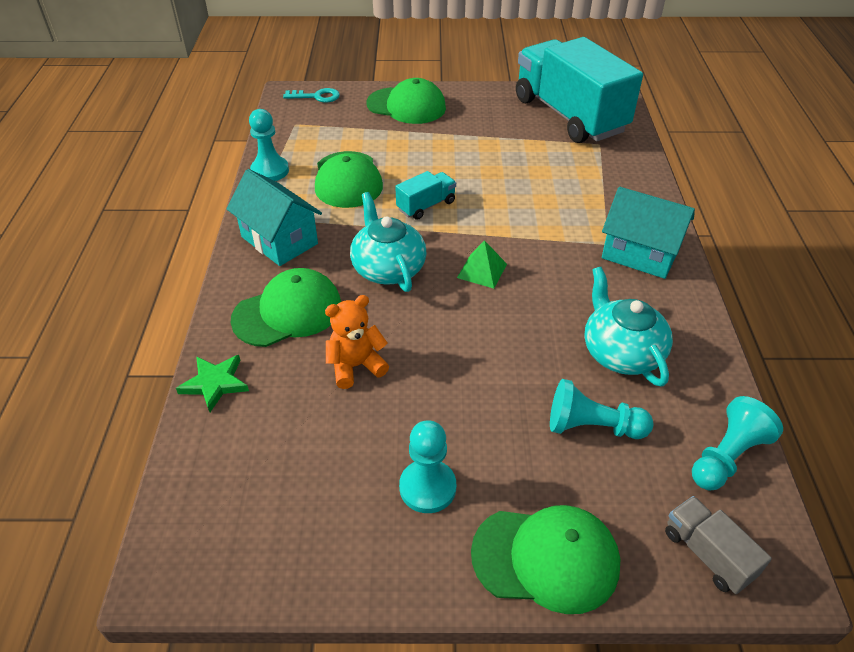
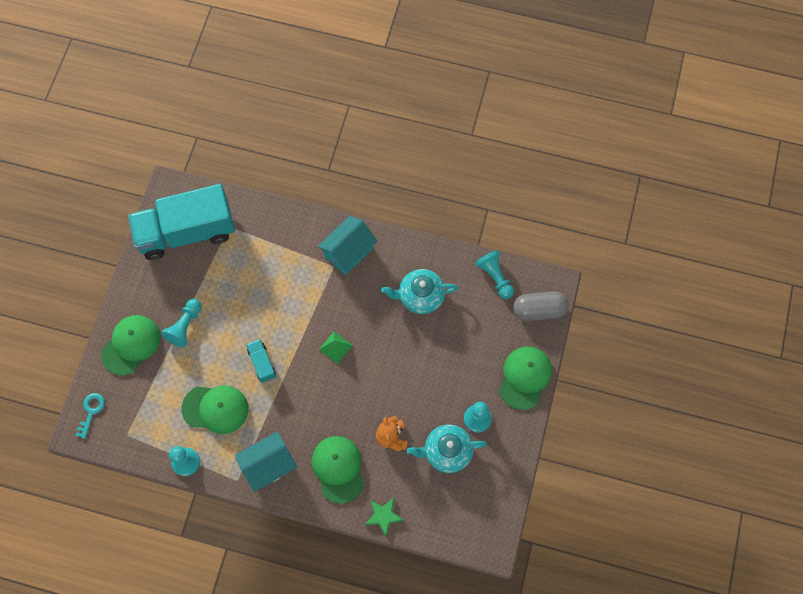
camera: 75 degrees left, 25 degrees up
(388, 268) = (317, 402): turquoise teapot -> turquoise teapot (446, 451)
(592, 427) = (462, 330): turquoise pawn -> turquoise pawn (185, 326)
(707, 554) = (539, 310): grey truck -> grey capsule

